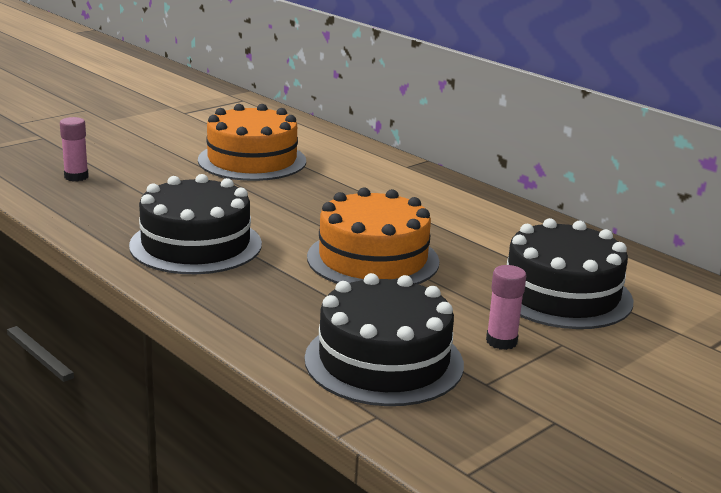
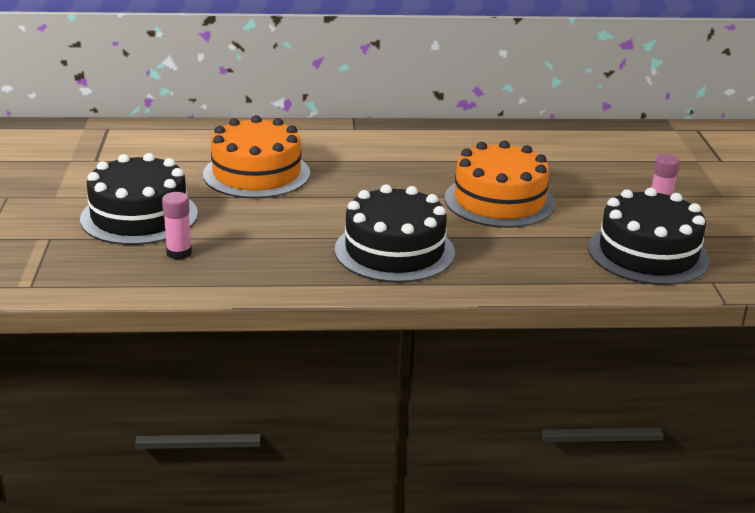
camera: 50 degrees left, 5 degrees up
(562, 294) = (617, 168): black cake -> black cake (139, 216)

